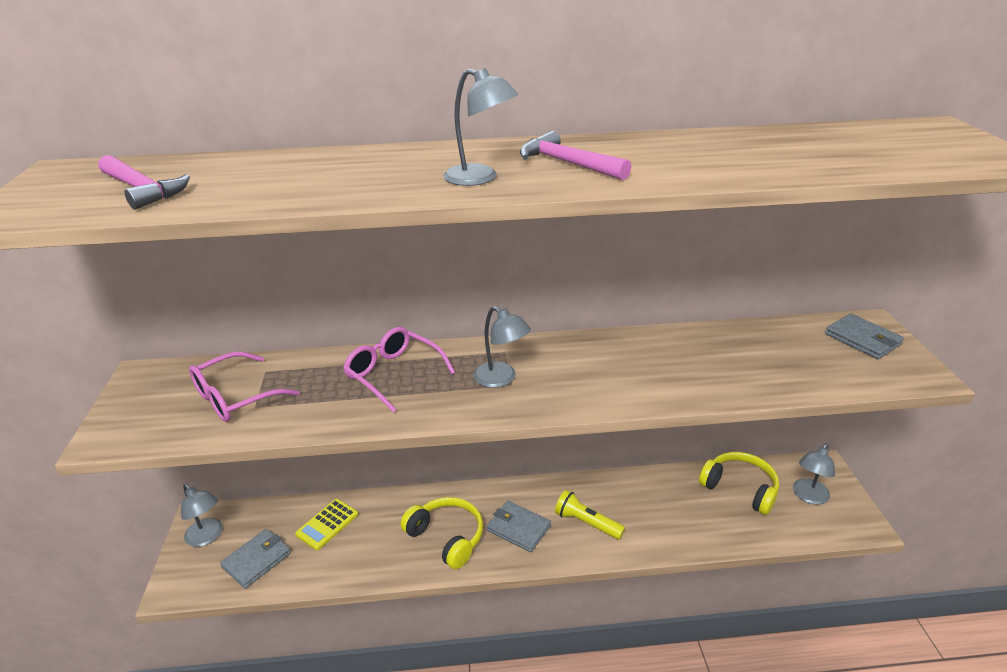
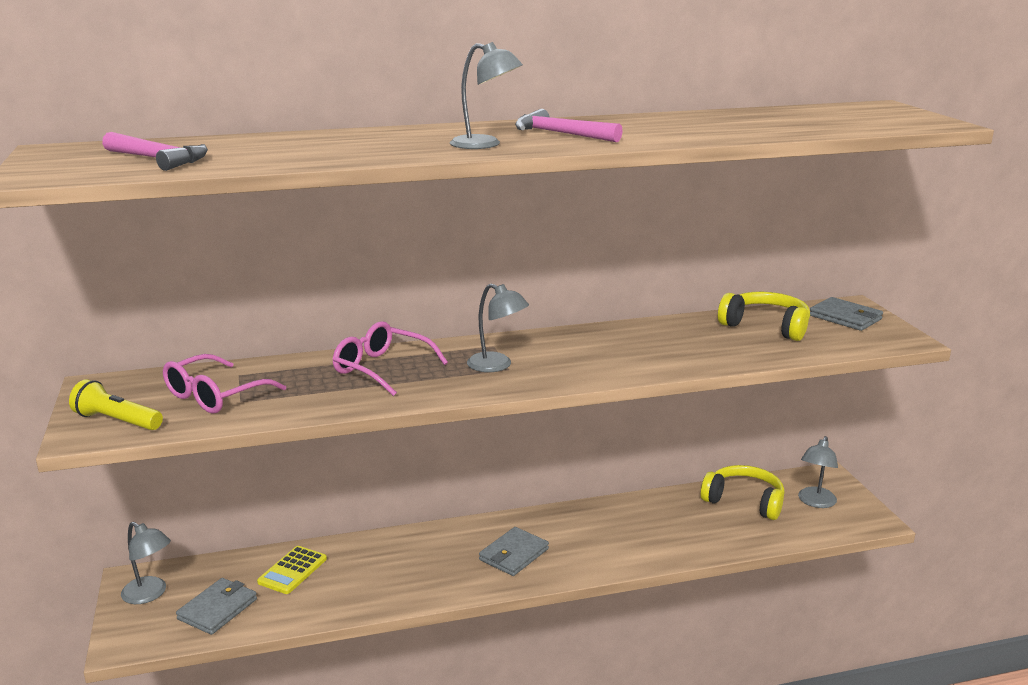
camera: 10 degrees left, 10 degrees down
(447, 537) = (435, 569): yellow headphones -> yellow headphones (766, 326)
(518, 528) = (513, 554): grey wallet -> grey wallet turned 75 degrees counterclockwise
(586, 523) = (587, 544): yellow flashlight -> yellow flashlight (117, 421)

